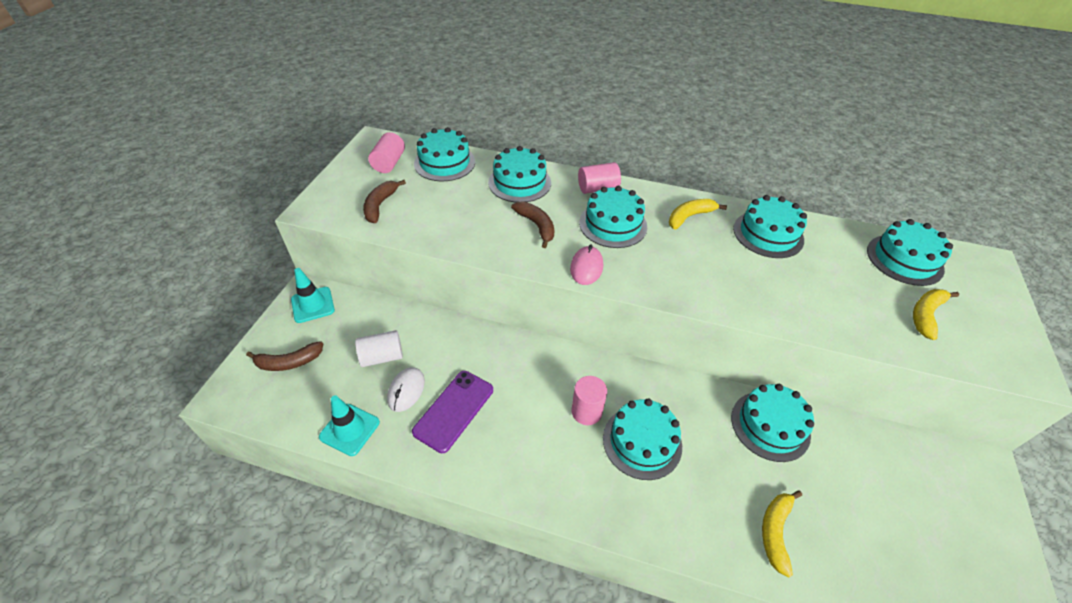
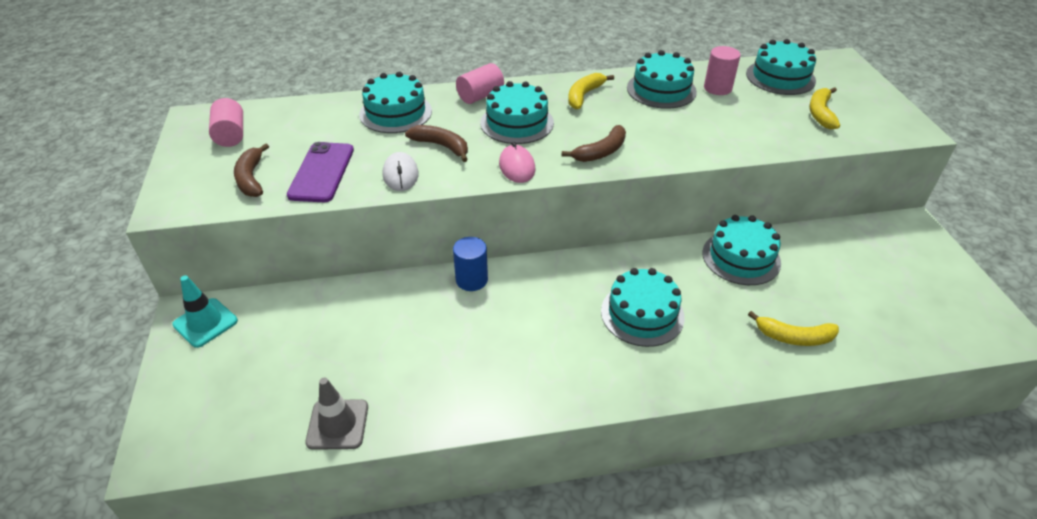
camera: 25 degrees left, 5 degrees down
(289, 362) = (215, 390): brown banana -> brown banana (601, 152)
(349, 429) = (337, 424): turquoise traffic cone -> grey traffic cone
(382, 357) = (327, 342): white cylinder -> none
(406, 390) = (377, 363): white mouse -> white mouse (400, 175)
(444, 163) = (297, 117): turquoise cake -> none
(454, 410) = (442, 360): purple phone -> purple phone (321, 172)
(517, 348) = (471, 280): none -> blue cylinder
(586, 411) = (576, 309): pink cylinder -> pink cylinder (717, 88)
(775, 531) = (794, 337): yellow banana -> yellow banana turned 75 degrees counterclockwise

